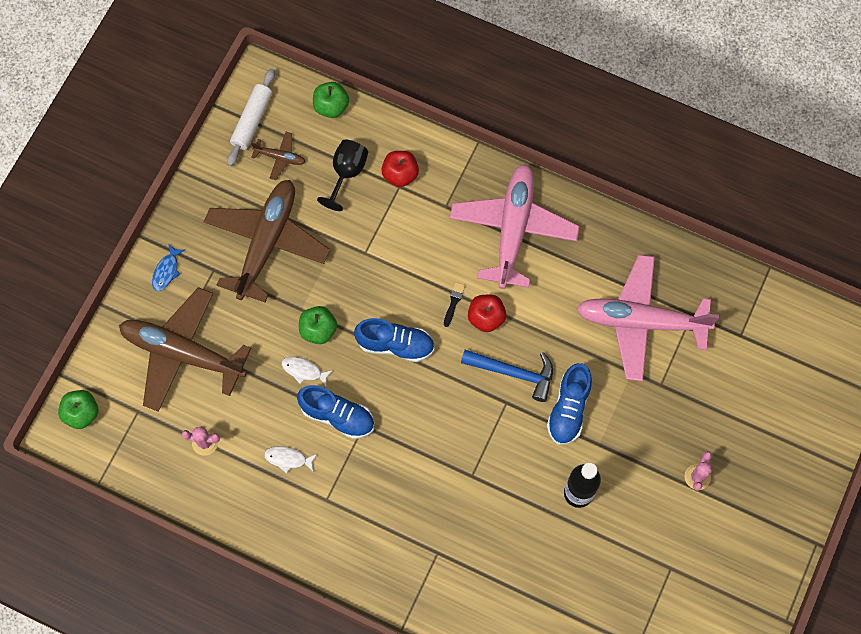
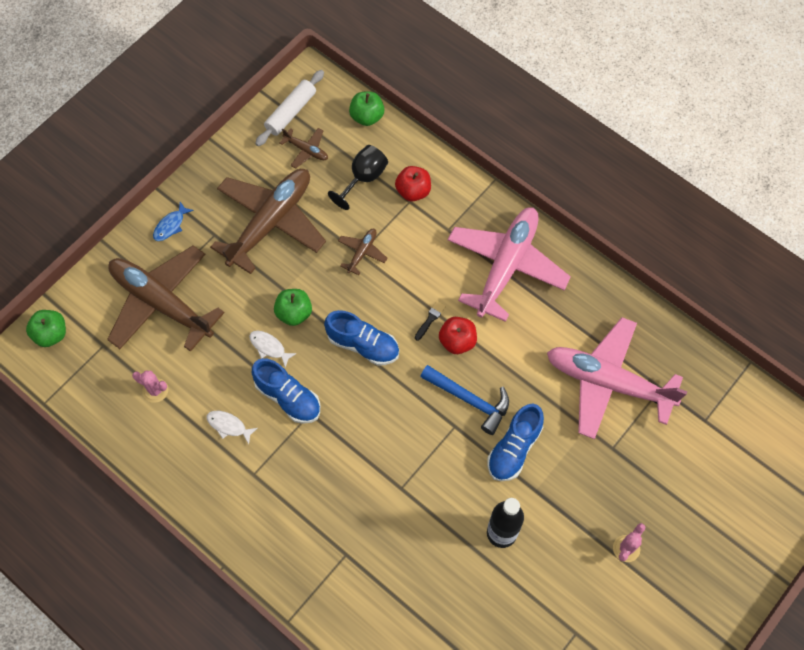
camera: 15 degrees right, 5 degrees down
(367, 251) = (362, 252): none -> brown plane

